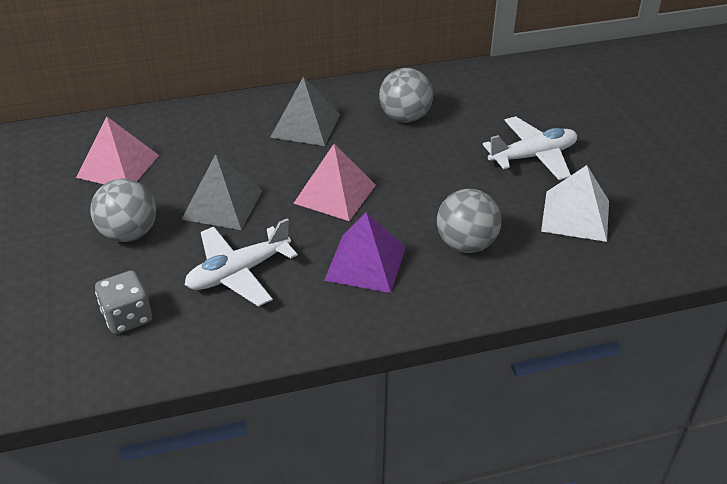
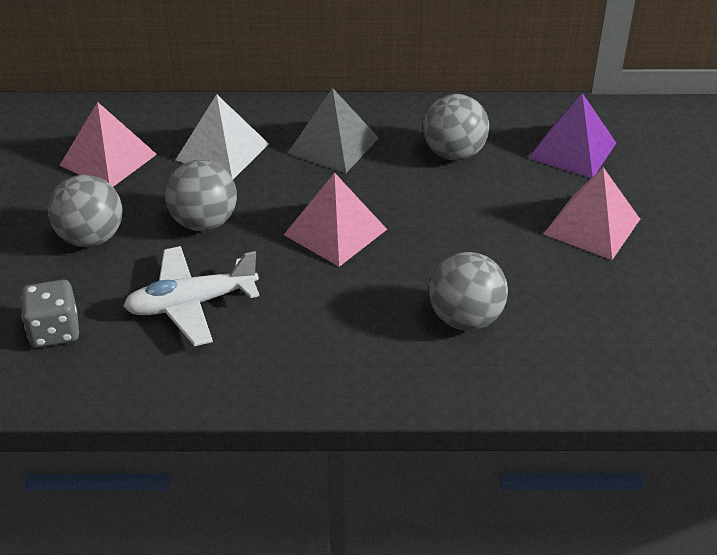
camera: 15 degrees right, 0 degrees up
(222, 204) = (204, 222): grey pyramid -> grey ball
(365, 263) = (338, 319): purple pyramid -> purple pyramid (572, 150)
(533, 156) = (592, 226): white plane -> pink pyramid
(575, 216) = (615, 308): white pyramid -> white pyramid (222, 152)

